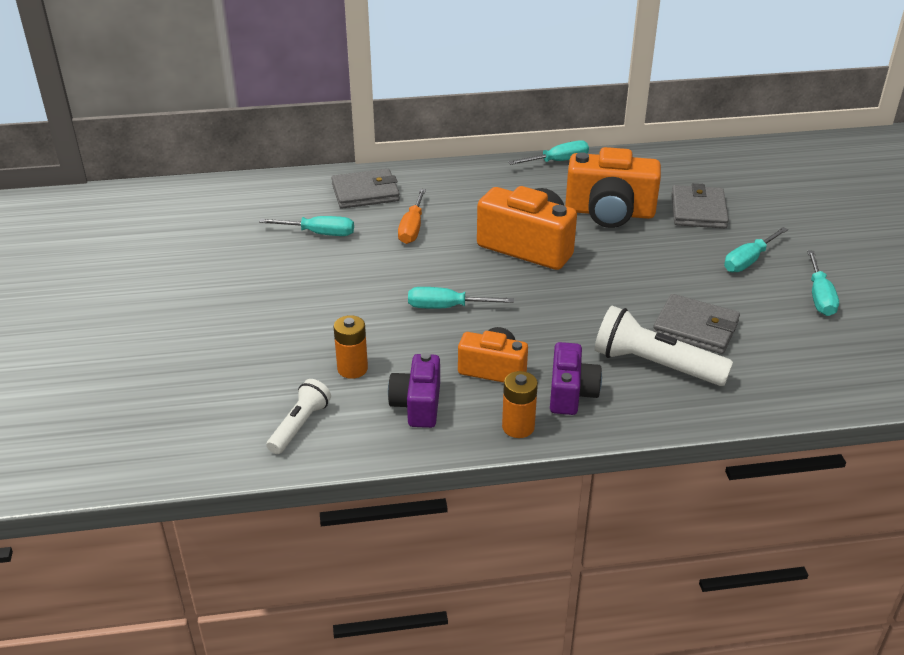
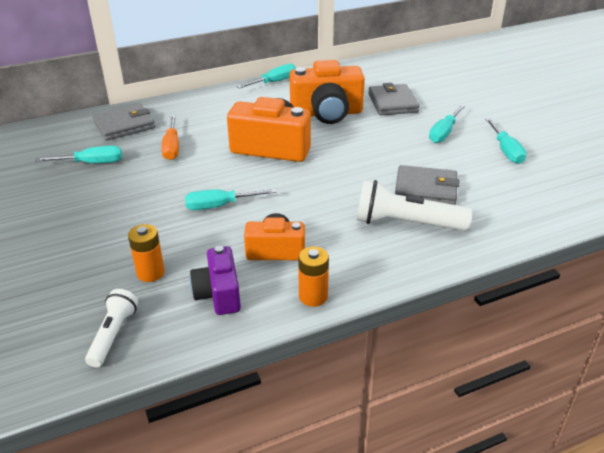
camera: 15 degrees left, 0 degrees up
(571, 393) = (347, 259): purple camera -> none

